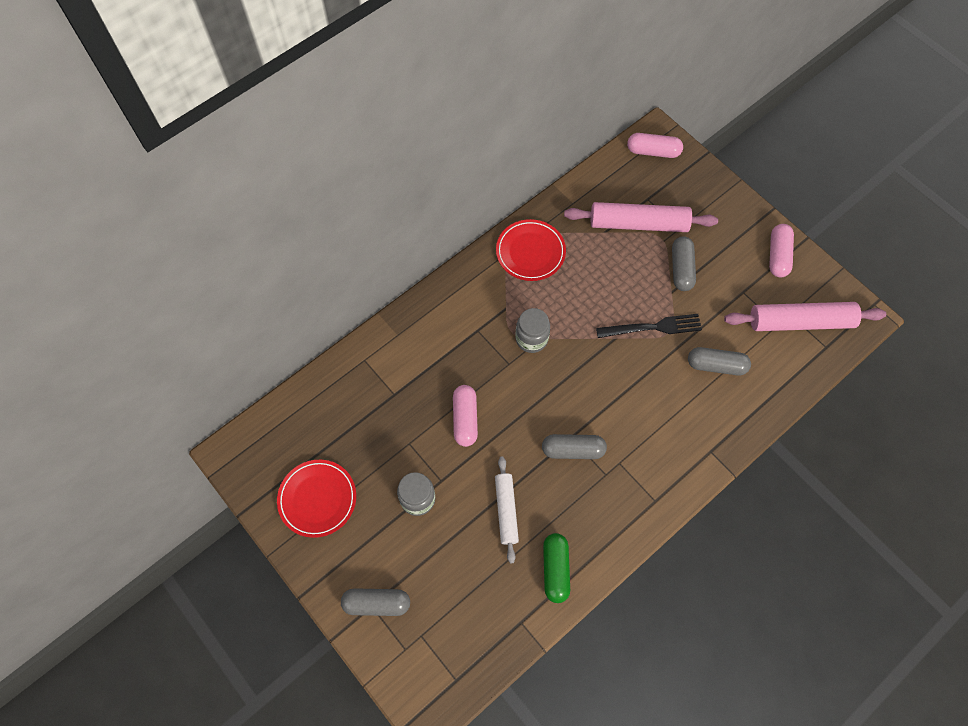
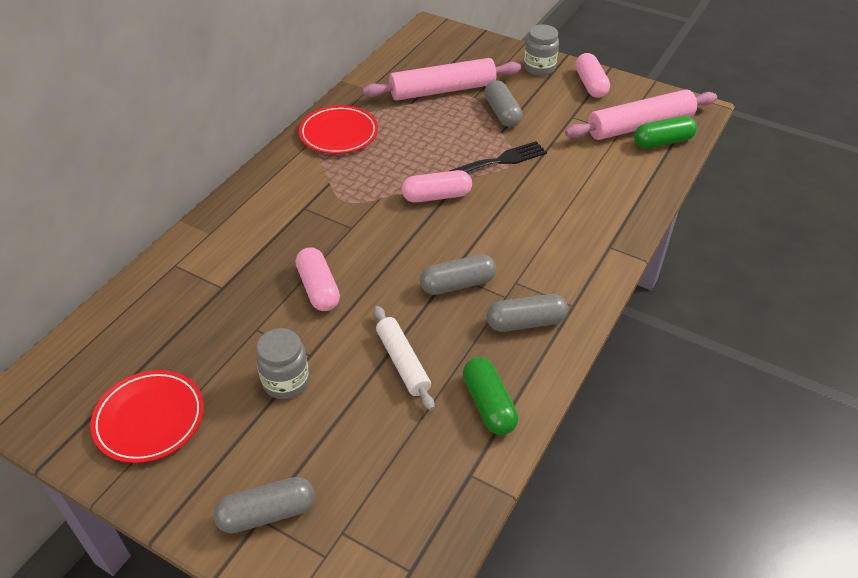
camera: 20 degrees left, 20 degrees down
(531, 339) = (368, 201): grey jar -> grey jar (539, 68)
(653, 151) = (432, 39): pink capsule -> pink capsule (436, 196)
(716, 365) = (576, 176): grey capsule -> grey capsule (525, 322)
(812, 348) = (663, 142): none -> green capsule

